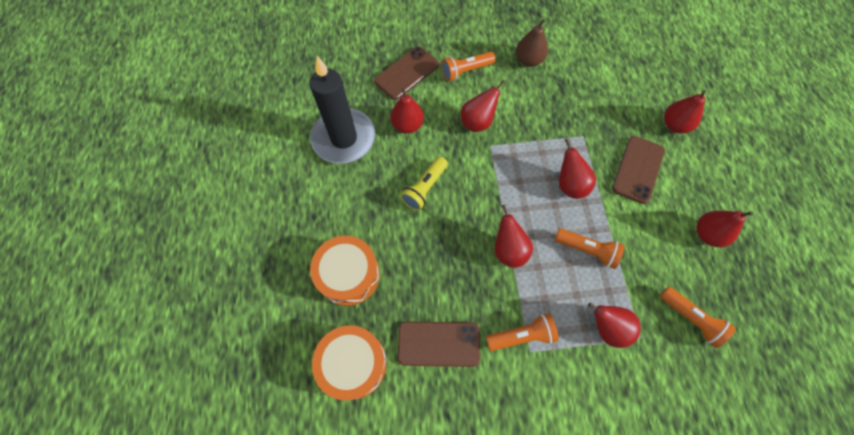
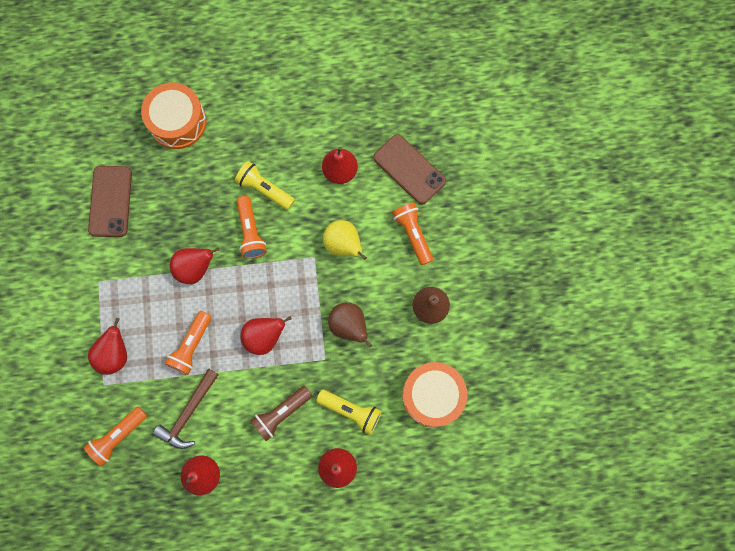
camera: 90 degrees right, 10 degrees up
(344, 138) = (324, 108): black candle -> none
(353, 363) = (99, 130): orange drum -> orange drum (432, 395)
(477, 122) = (343, 245): red pear -> yellow pear
(522, 335) = (113, 275): orange flashlight -> orange flashlight (251, 232)
(551, 117) = (349, 326): none -> brown pear
(625, 116) = (351, 411): none -> yellow flashlight
(637, 169) = (281, 413): brown phone -> brown flashlight
(653, 250) = (189, 413): none -> brown hammer

